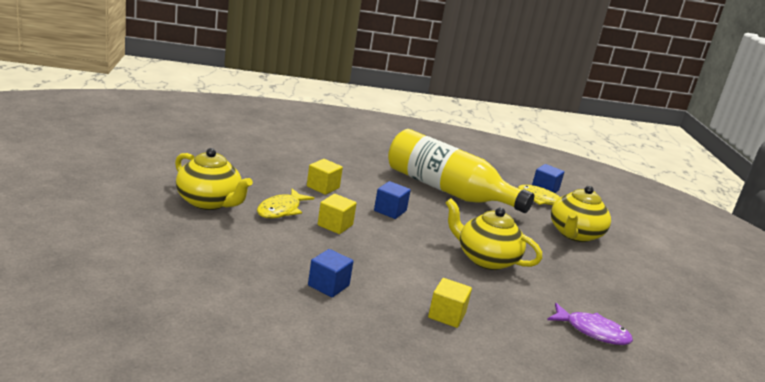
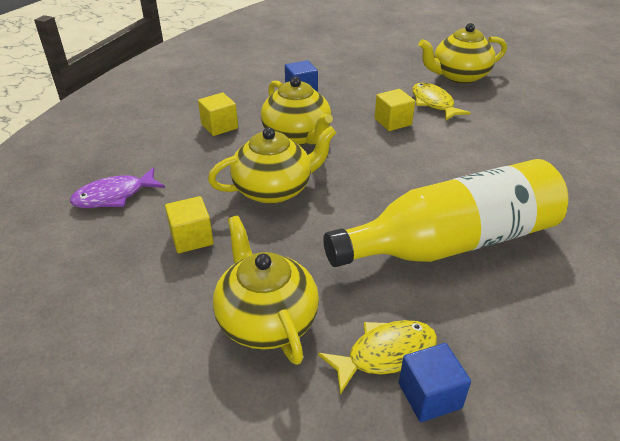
camera: 130 degrees right, 15 degrees up
(323, 187) = (480, 140): yellow cube -> yellow cube (191, 238)
(390, 211) = (409, 166): blue cube -> none
(410, 266) = (297, 136): none -> yellow teapot

